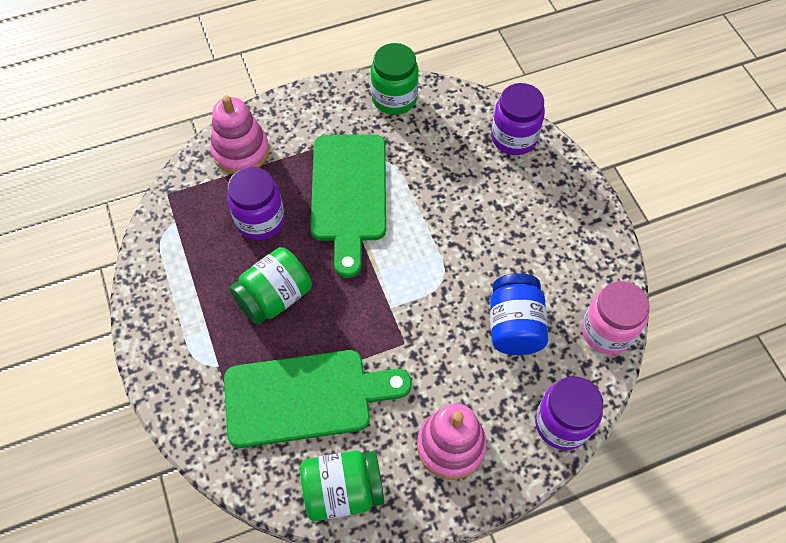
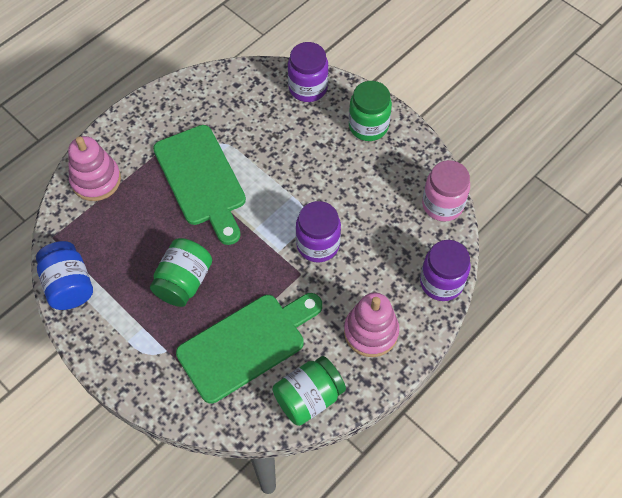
camera: 25 degrees left, 0 degrees up
(260, 220) = (141, 227): purple jar -> purple jar (318, 244)
(394, 98) = (199, 91): green jar -> green jar (368, 126)
(514, 326) = (375, 228): blue jar -> blue jar (69, 285)

